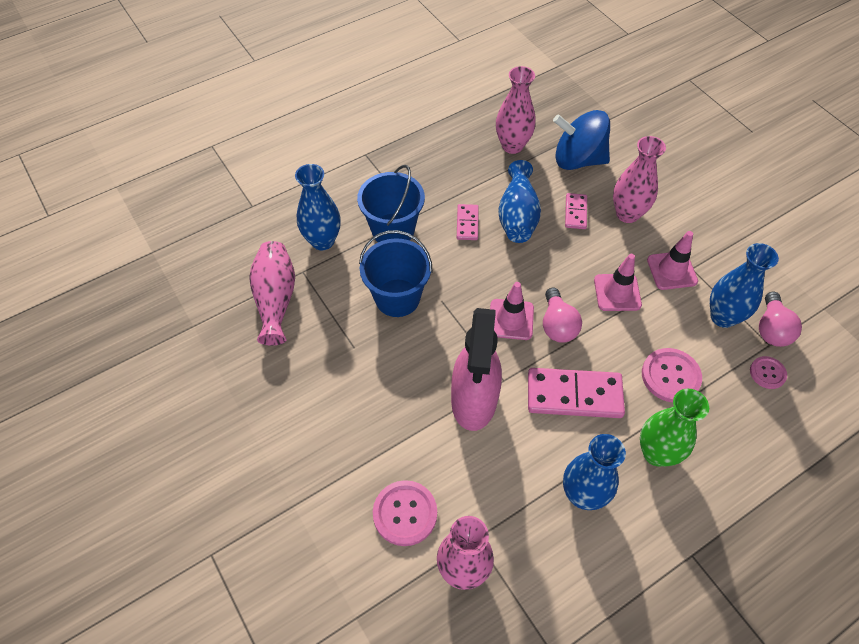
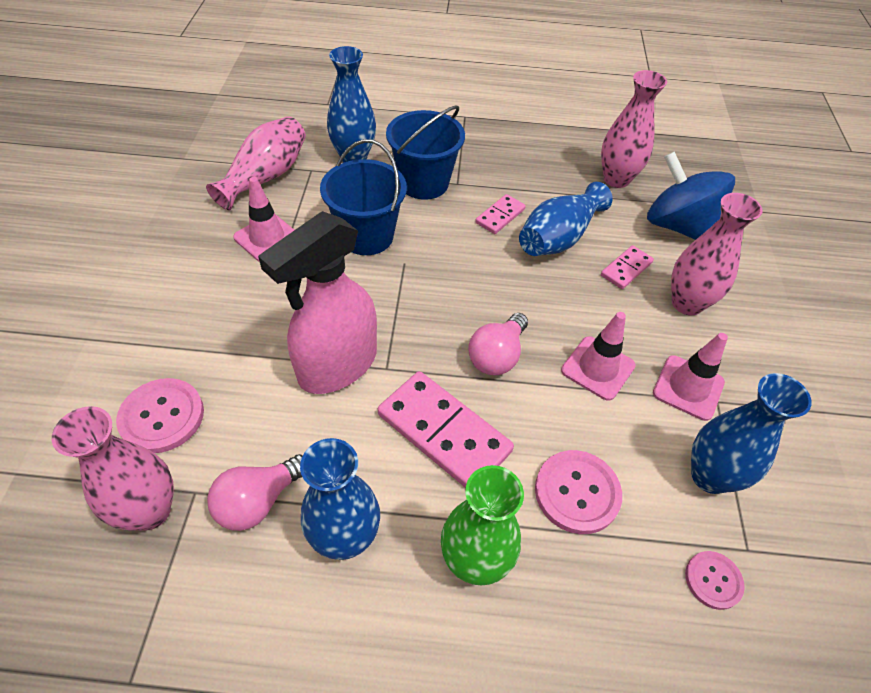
camera: 35 degrees right, 5 degrees down
(511, 319) = (453, 320): pink traffic cone -> pink traffic cone (267, 238)
(771, 329) = (767, 534): pink light bulb -> pink light bulb (258, 501)

